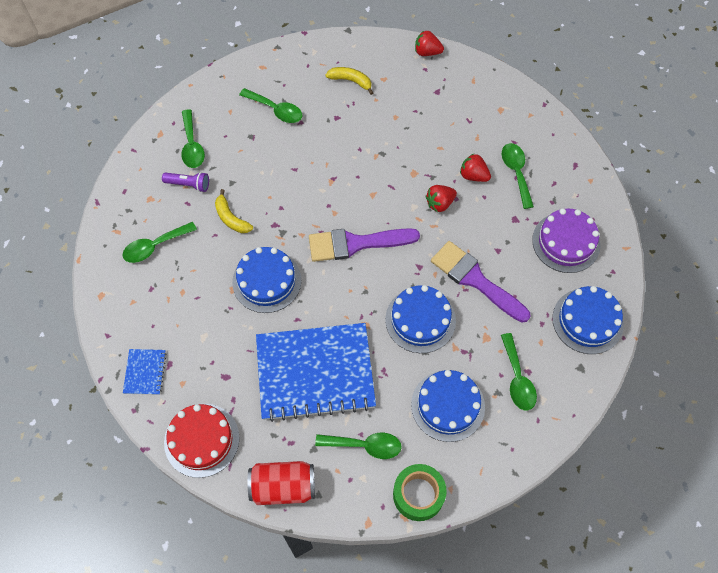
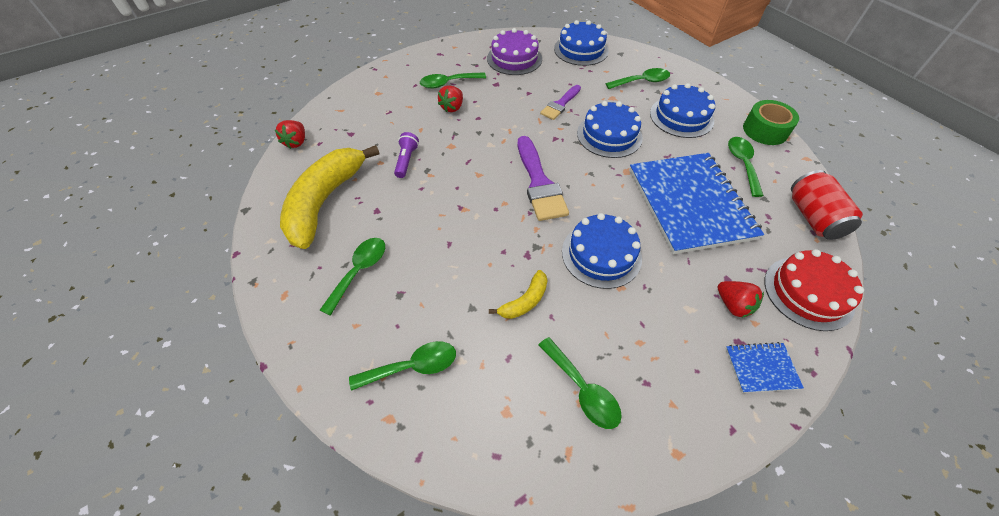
camera: 95 degrees left, 10 degrees down
(188, 184) = (478, 361): purple flashlight -> purple flashlight (406, 160)
(351, 81) = (325, 201): yellow banana -> yellow banana, size x2.23
(440, 203) = (485, 127): red strawberry -> red strawberry (733, 305)
(475, 280) = (560, 104): purple brush -> purple brush, size x0.61

